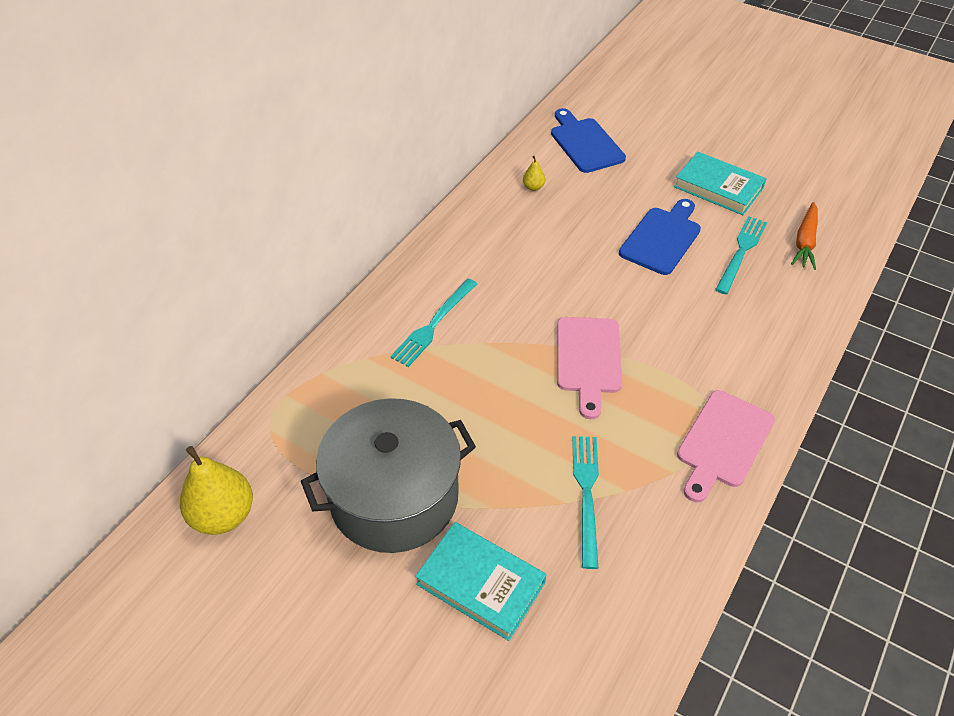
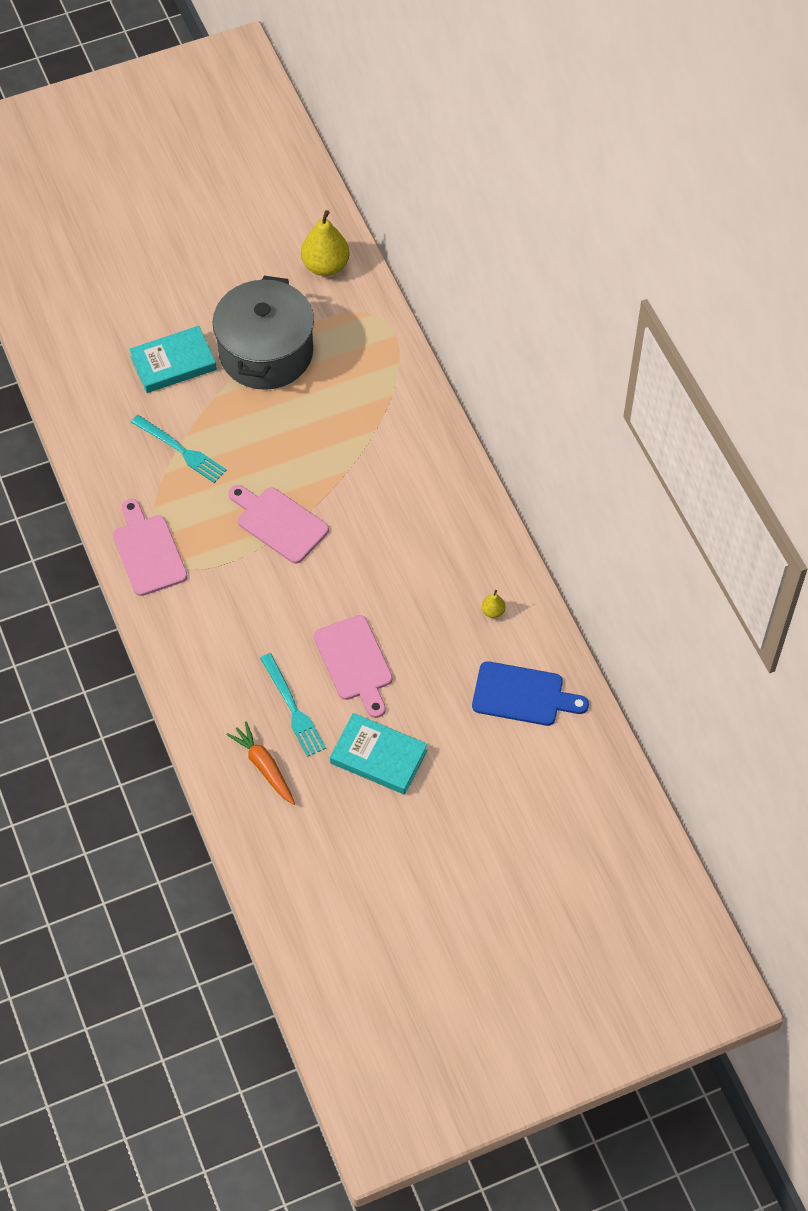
camera: 125 degrees right, 10 degrees up
(433, 324) = (390, 450): turquoise fork -> none
(662, 238) = (355, 662): blue cutting board -> pink cutting board
(718, 188) = (378, 756): turquoise book -> turquoise book turned 45 degrees clockwise

